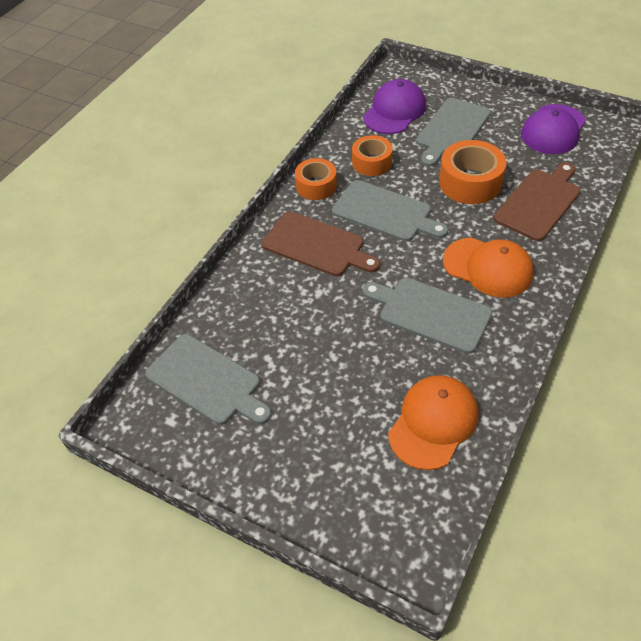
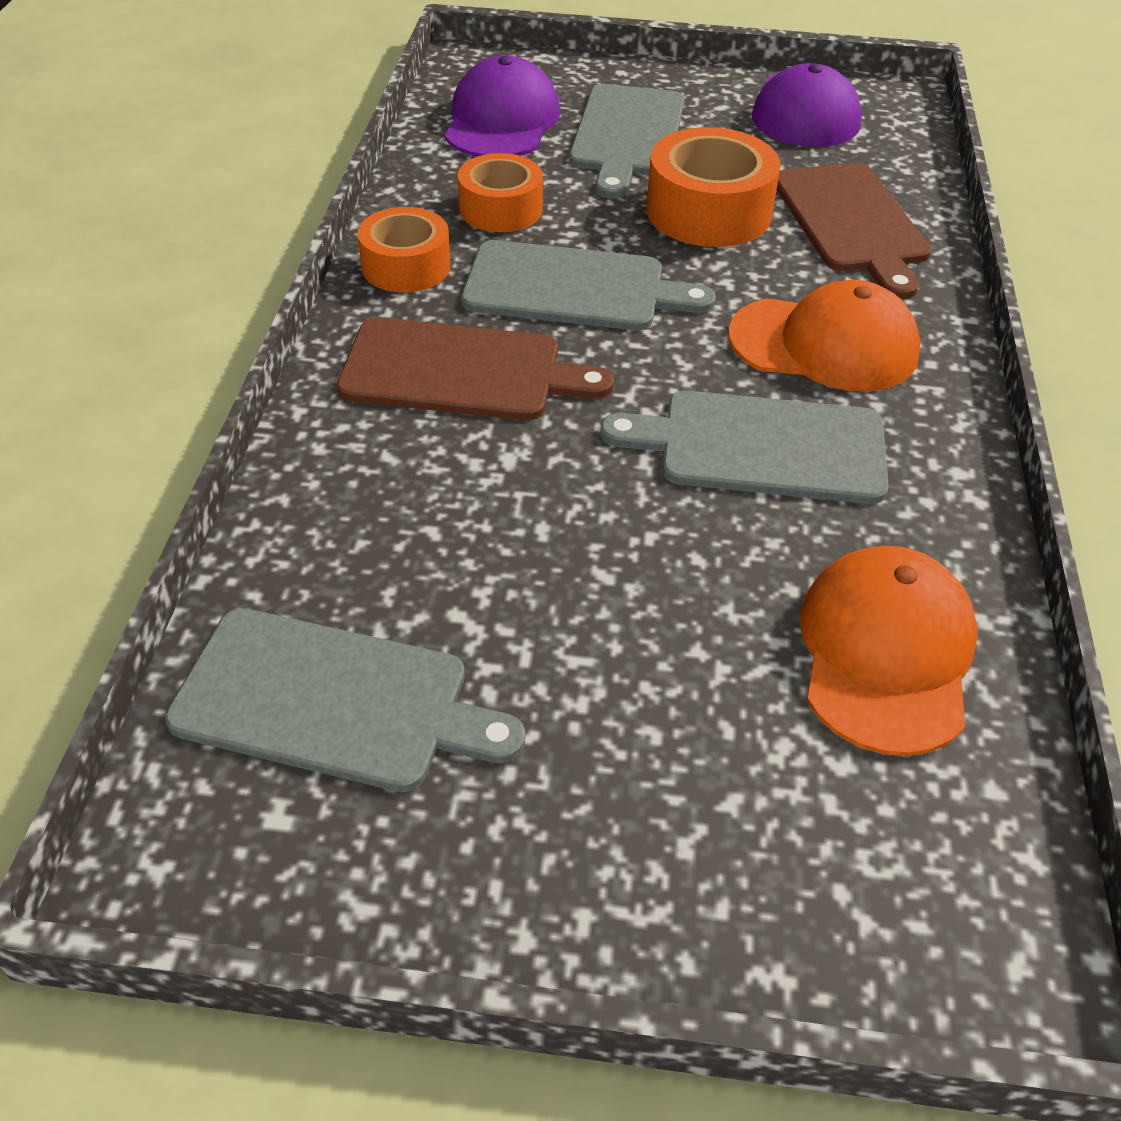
camera: 25 degrees left, 5 degrees down
(539, 202) = (851, 223): brown cutting board -> brown cutting board turned 150 degrees clockwise

